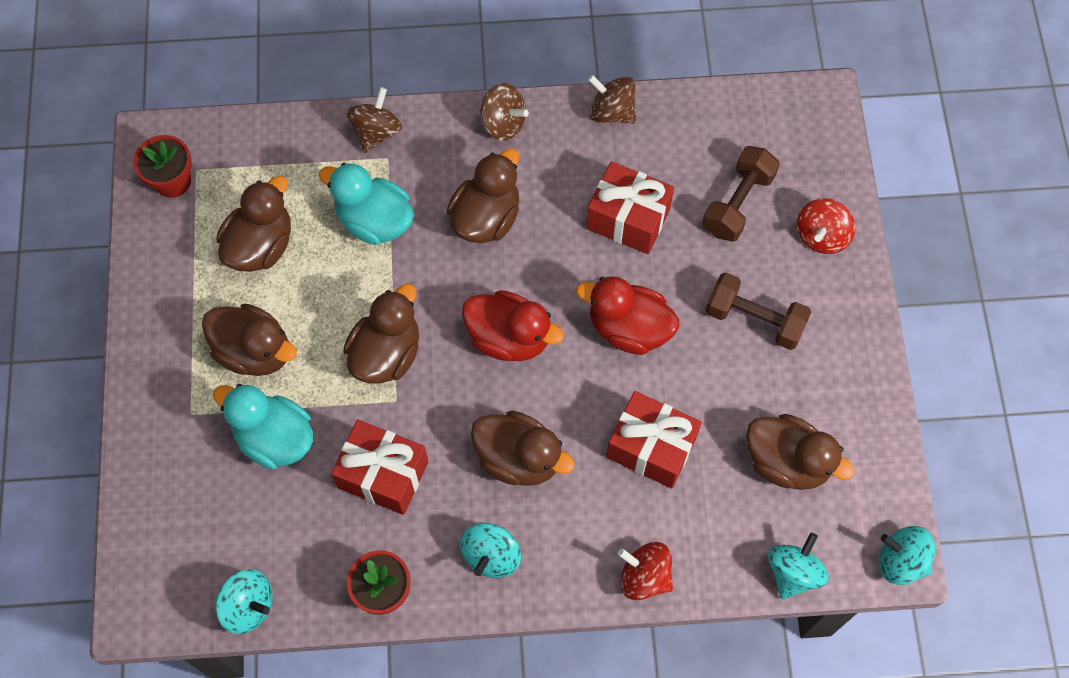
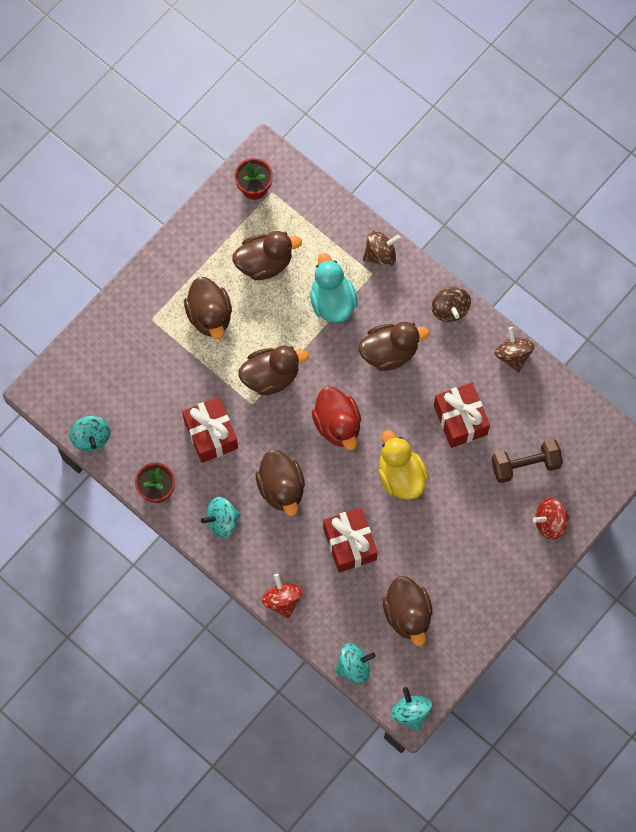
camera: 45 degrees right, 5 degrees up
(274, 438) = (178, 368): turquoise duck -> none
(628, 328) = (401, 476): red duck -> yellow duck
(754, 319) = (468, 531): brown dumbbell -> none

